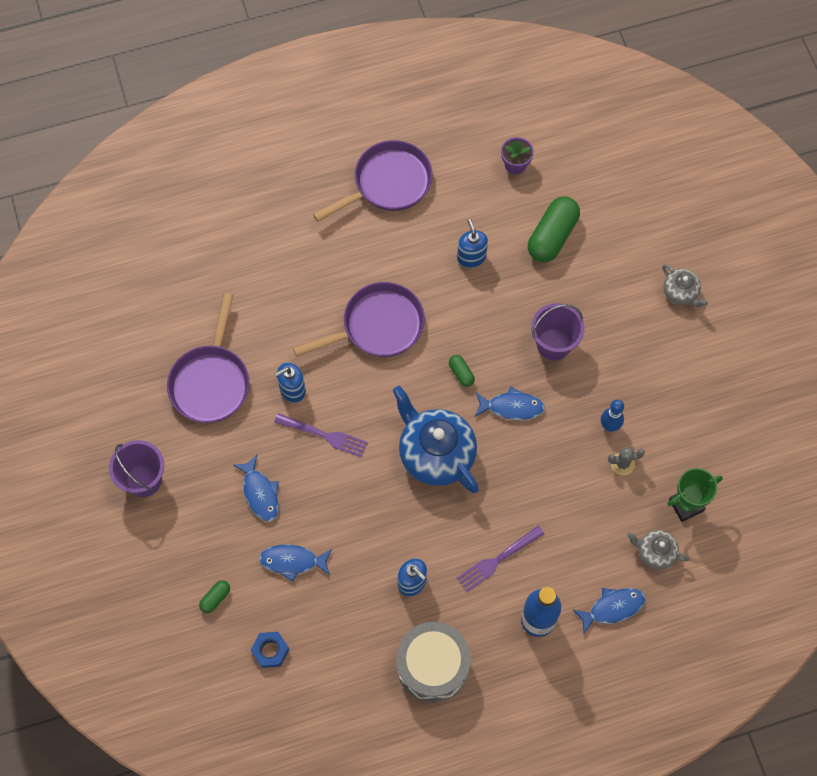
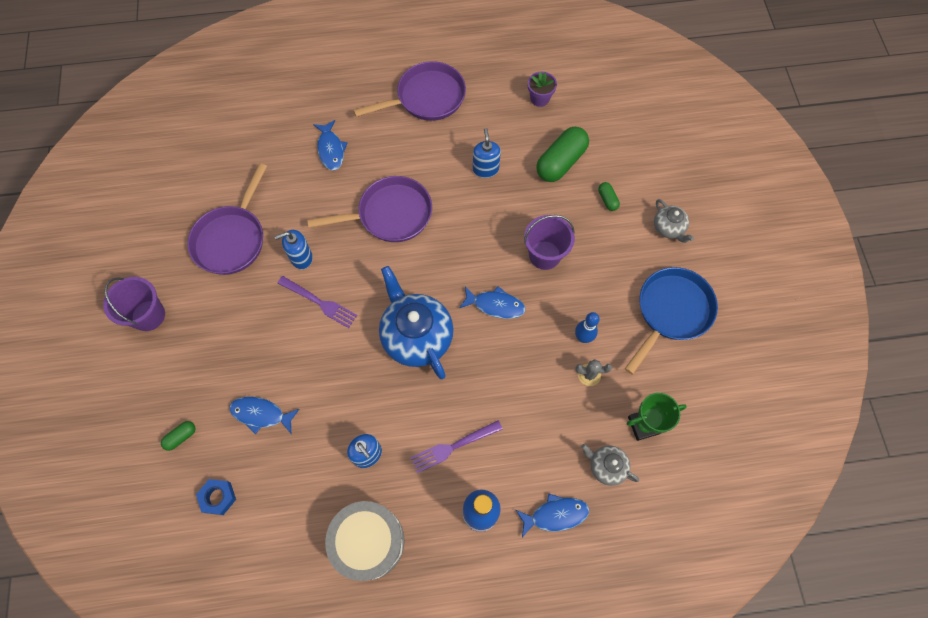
camera: 10 degrees right, 0 degrees up
(260, 493) = (248, 345): blue fish -> blue fish (331, 150)
(461, 373) = (455, 267): green capsule -> green capsule (607, 200)
(696, 384) = (671, 312): none -> blue pan

